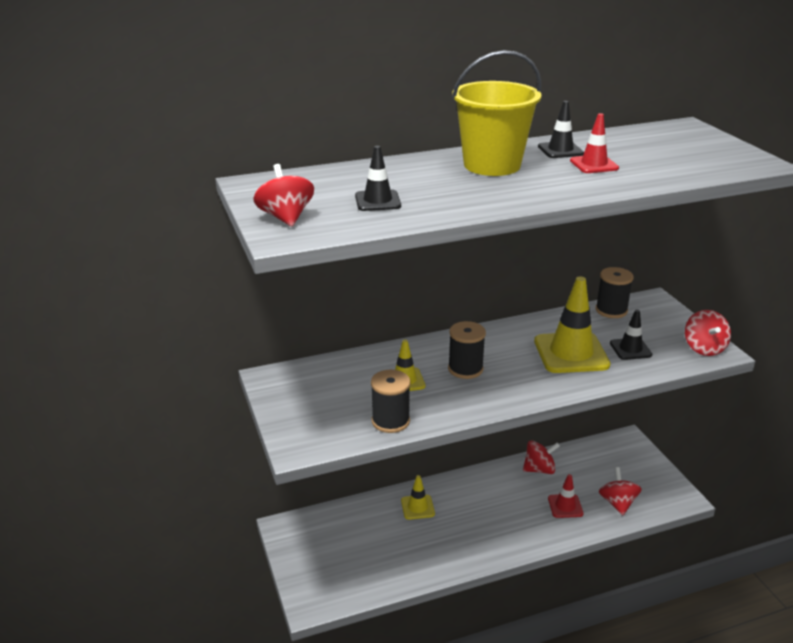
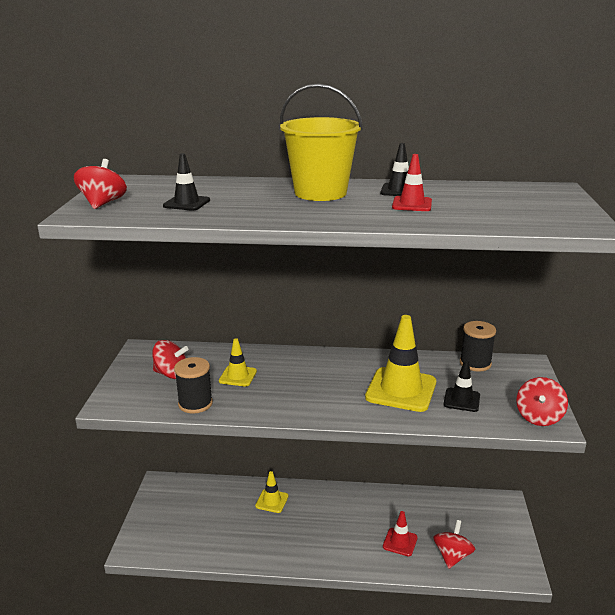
camera: 25 degrees right, 5 degrees down
(465, 369) = (295, 380): black spool -> none
(539, 469) = (399, 503): red spinning top -> red spinning top (171, 374)

